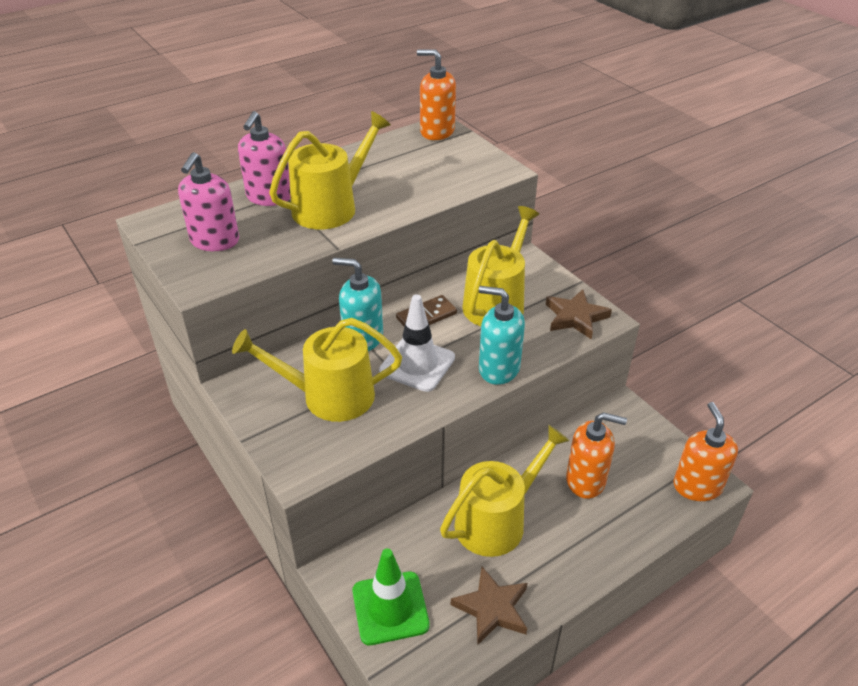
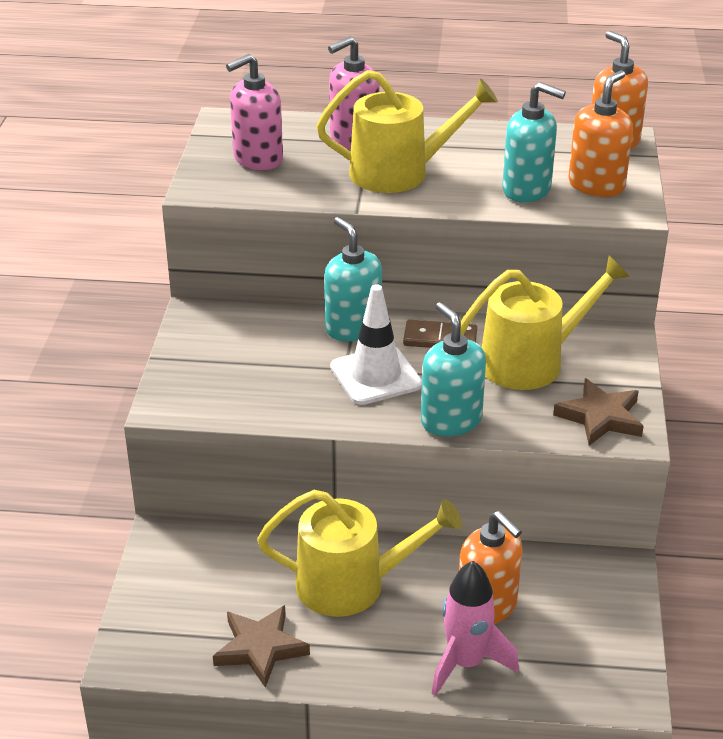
camera: 40 degrees right, 5 degrees down
(329, 396) = (263, 361): yellow watering can -> none
(390, 608) = (175, 590): green traffic cone -> none
(427, 184) = (527, 190): none -> turquoise soap dispenser
(616, 526) = (466, 663): none -> pink rocket
(697, 486) = (607, 686): orange soap dispenser -> orange soap dispenser (596, 185)

